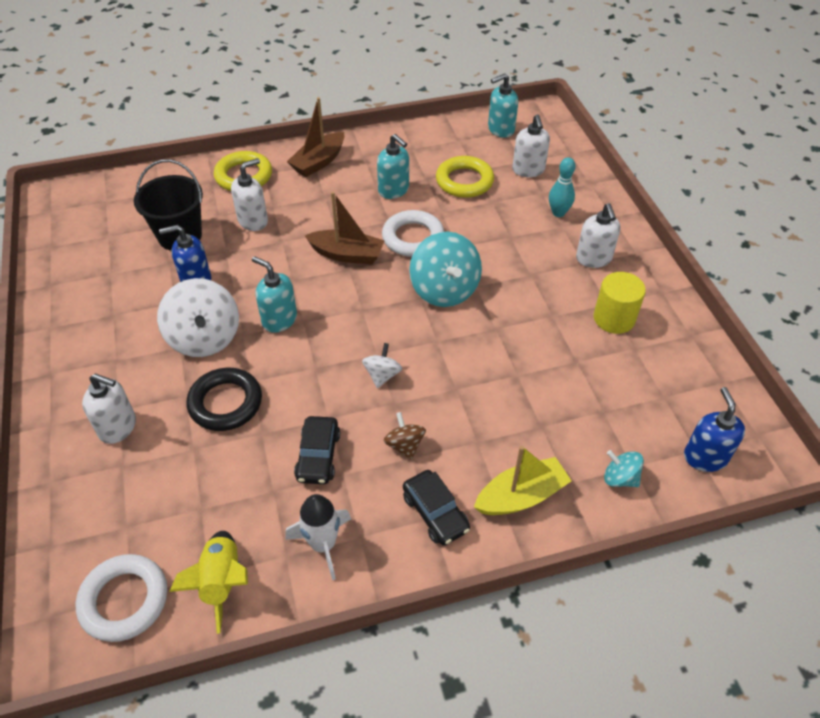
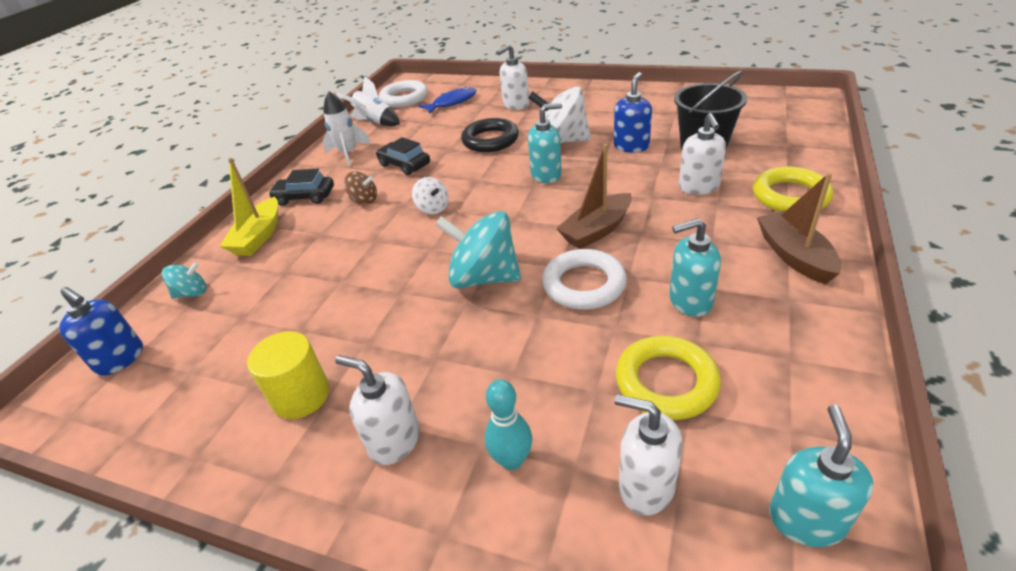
camera: 130 degrees right, 10 degrees down
(126, 513) = (452, 102): none -> blue fish
(222, 582) = (375, 122): yellow rocket -> white rocket

